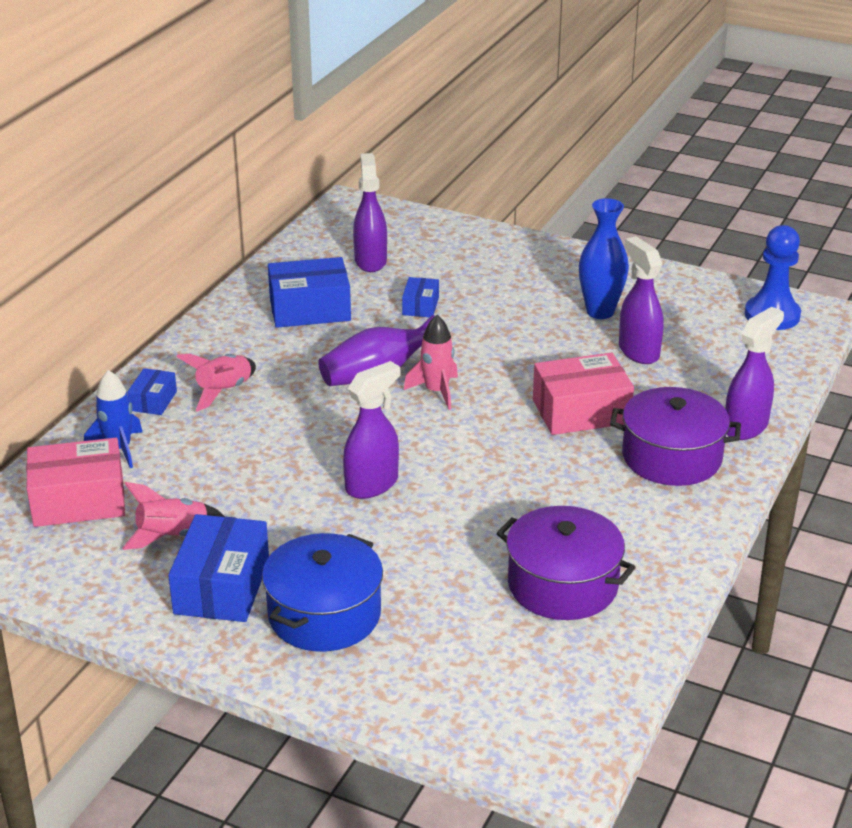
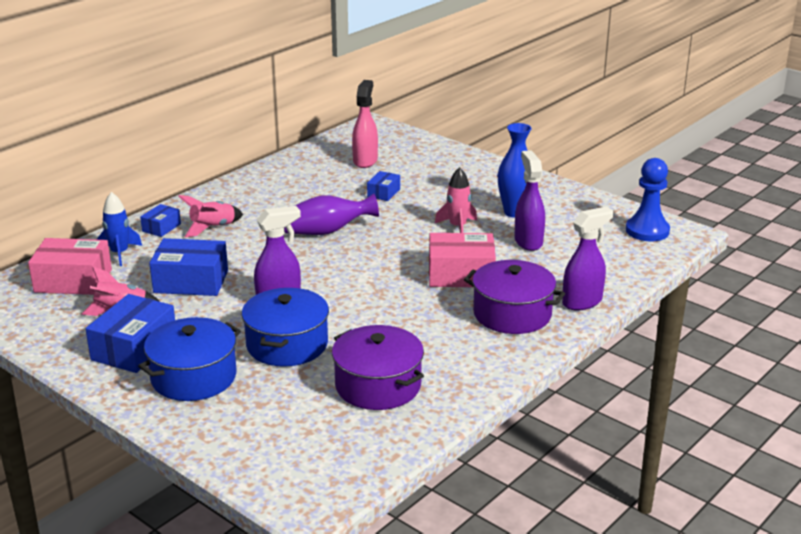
camera: 15 degrees right, 5 degrees down
(310, 309) = (304, 185): blue box -> blue box (191, 281)
(370, 261) = (365, 161): purple spray bottle -> pink spray bottle
(418, 547) = (287, 344): none -> blue pot
(436, 392) = (362, 248): pink rocket -> pink rocket (457, 227)

